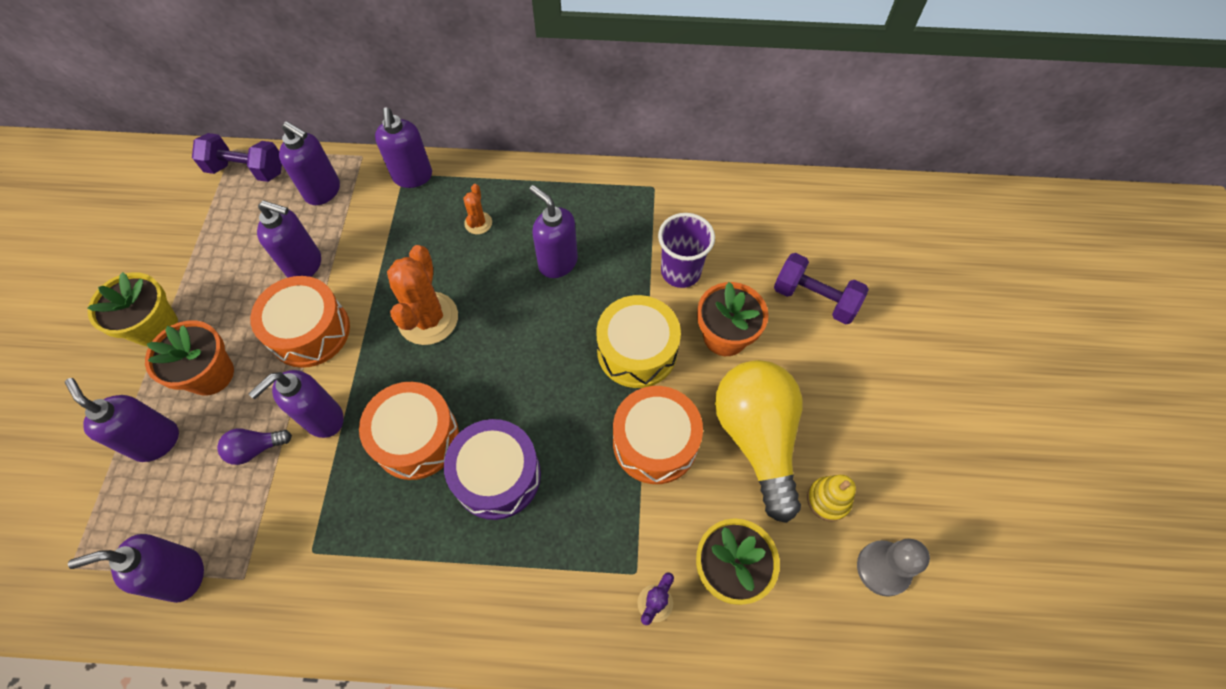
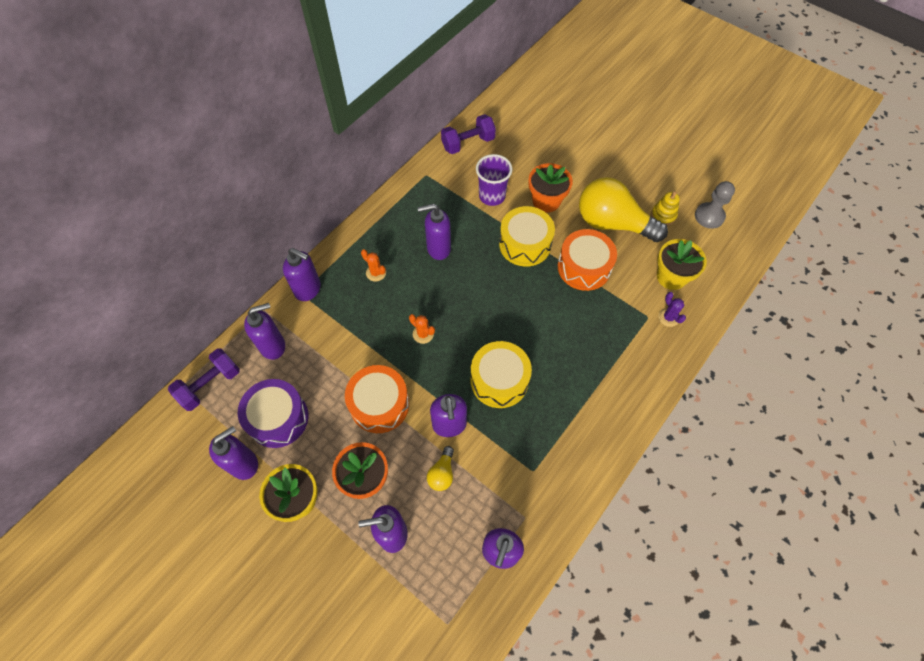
camera: 55 degrees left, 0 degrees up
(256, 449) = (442, 473): purple light bulb -> yellow light bulb
(305, 265) = (325, 384): purple soap dispenser -> purple soap dispenser (244, 463)
(416, 438) = (499, 380): orange drum -> yellow drum
(428, 318) = (423, 334): orange cactus -> orange cactus, size x0.49
(497, 476) = (551, 351): purple drum -> purple drum (278, 418)
(814, 299) = (554, 151): purple dumbbell -> purple dumbbell (468, 143)

